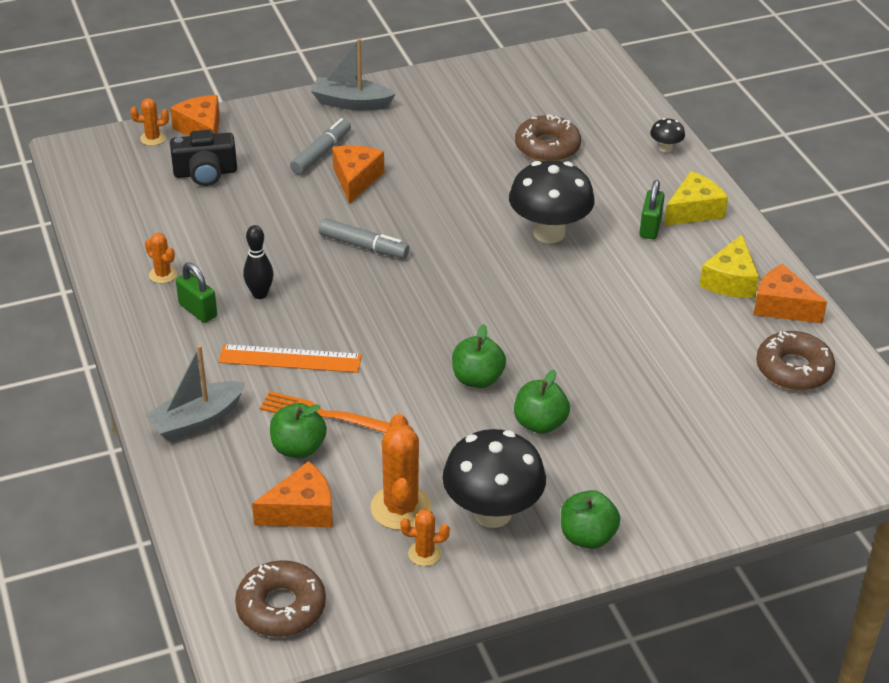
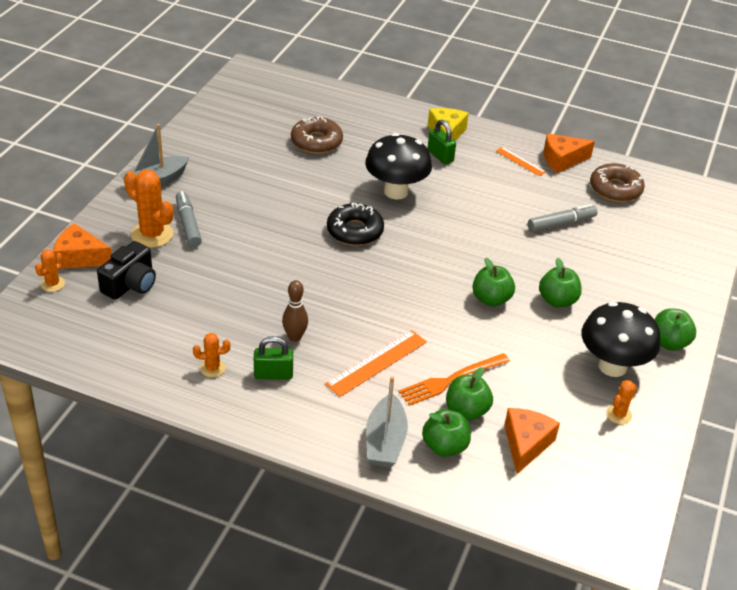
camera: 50 degrees left, 0 degrees up
(234, 460) = (445, 446): none -> green apple
(260, 294) = (295, 337): black bowling pin -> brown bowling pin
(281, 607) = (604, 506): brown donut -> none
(356, 179) = (237, 228): orange cheese -> none
(364, 246) = (308, 265): grey marker -> grey marker (561, 224)
(401, 508) = (569, 400): orange cactus -> orange cactus (152, 234)
(452, 243) = (355, 231): none -> black donut
(665, 148) = (379, 107): black mushroom -> none
(730, 280) = (520, 161): yellow cheese -> orange ruler

